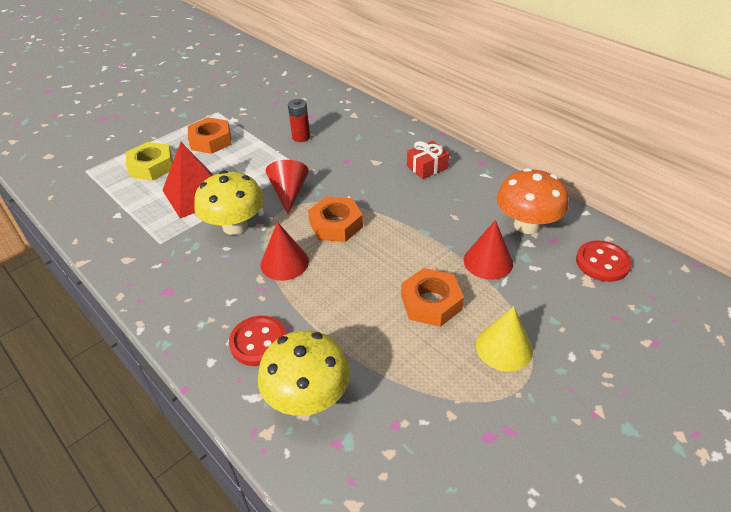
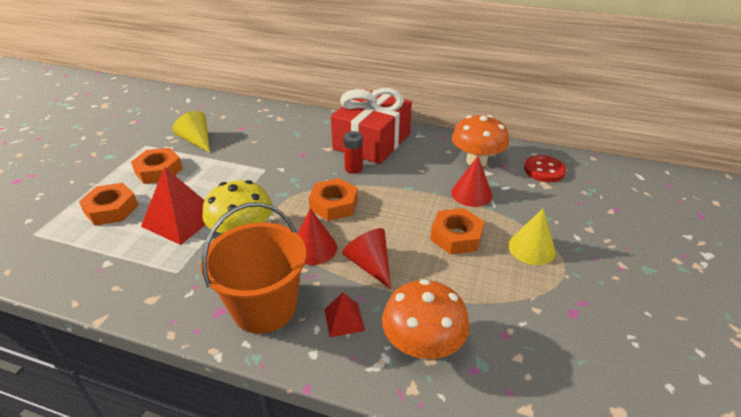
camera: 30 degrees left, 5 degrees down
(151, 166) = (111, 209): yellow nut -> orange nut
(203, 302) = (264, 307): none -> orange bucket
(258, 342) = (344, 319): red button -> red pyramid
(262, 119) = (197, 141): none -> yellow cone
(289, 193) = (271, 192): red cone -> red cone (370, 265)
(301, 137) = (246, 146): red battery -> red battery (353, 168)
(308, 397) = (422, 345): yellow mushroom -> orange mushroom
(427, 167) = (372, 141): red gift -> red gift, size x2.33

